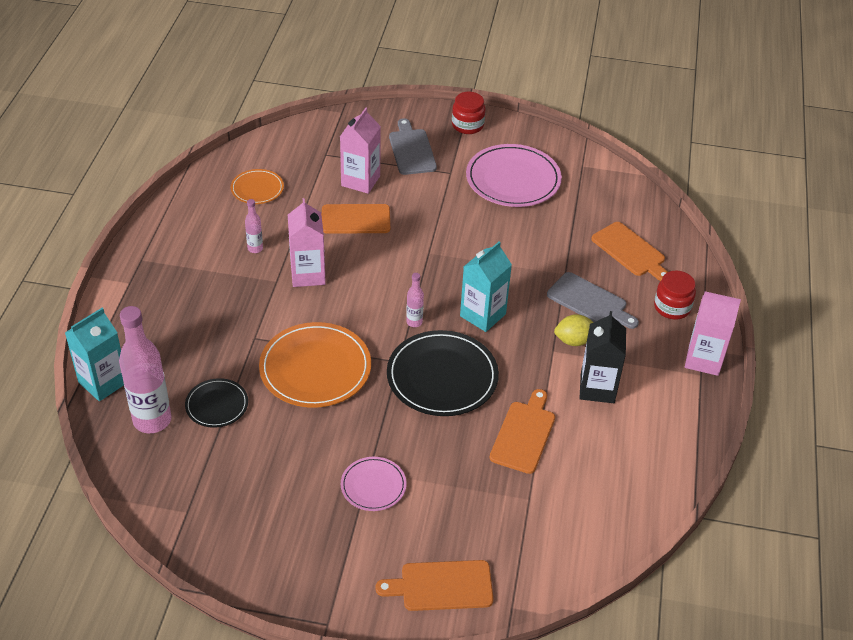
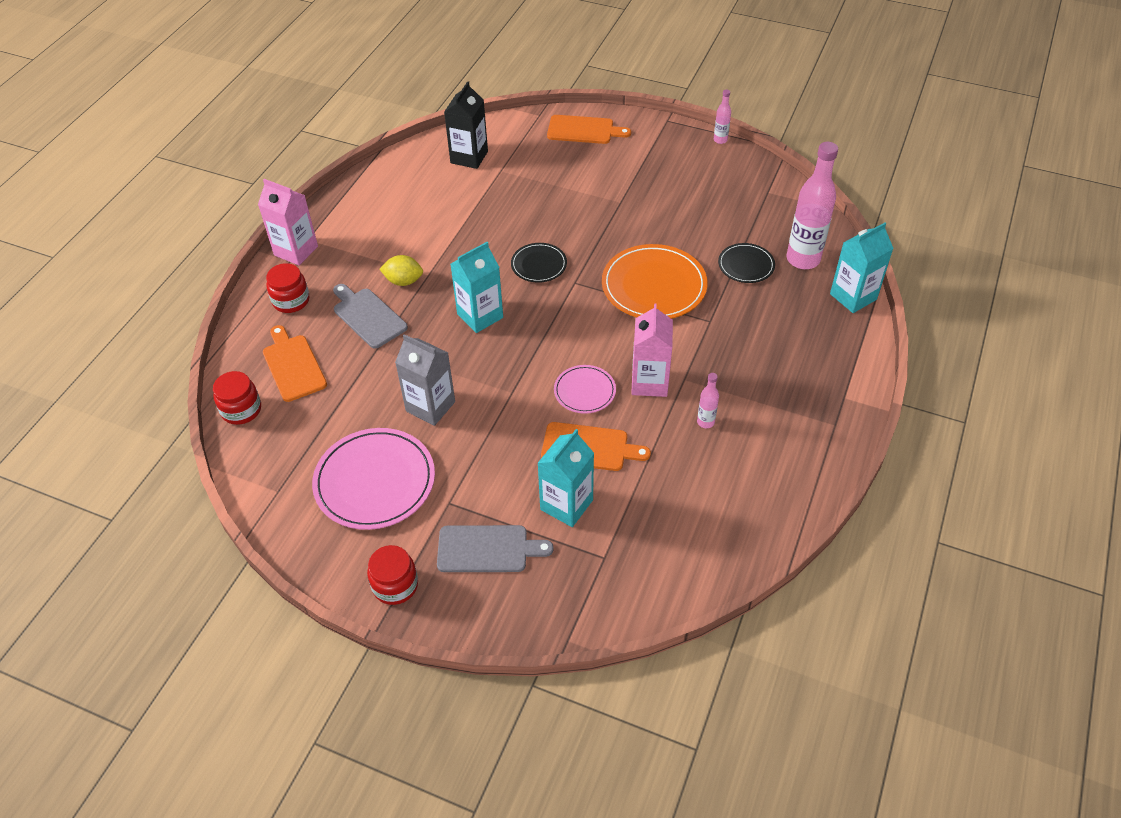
camera: 165 degrees left, 5 degrees up
(257, 189) = (699, 510): orange plate -> none
(360, 181) = (566, 505): pink carton -> turquoise carton
(373, 485) = (619, 192): pink plate -> pink plate (584, 391)
(411, 150) = (487, 549): grey cutting board -> grey cutting board turned 90 degrees counterclockwise
(414, 322) = (550, 317): pink bottle -> pink bottle (720, 140)
(442, 376) = (539, 265): black plate -> black plate, size x0.54
(494, 234) = (430, 406): none -> grey carton
(523, 434) = (485, 212): orange cutting board -> none
(597, 388) = (405, 239): black carton -> black carton (469, 157)
(649, 213) = (241, 410): none -> red jar

